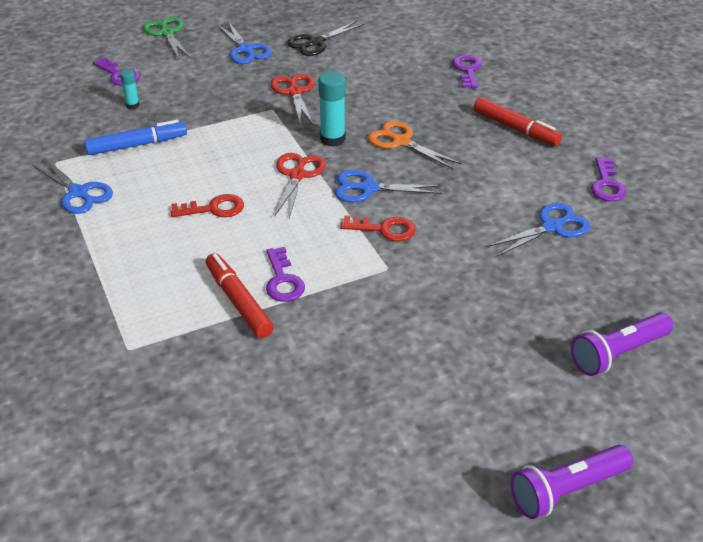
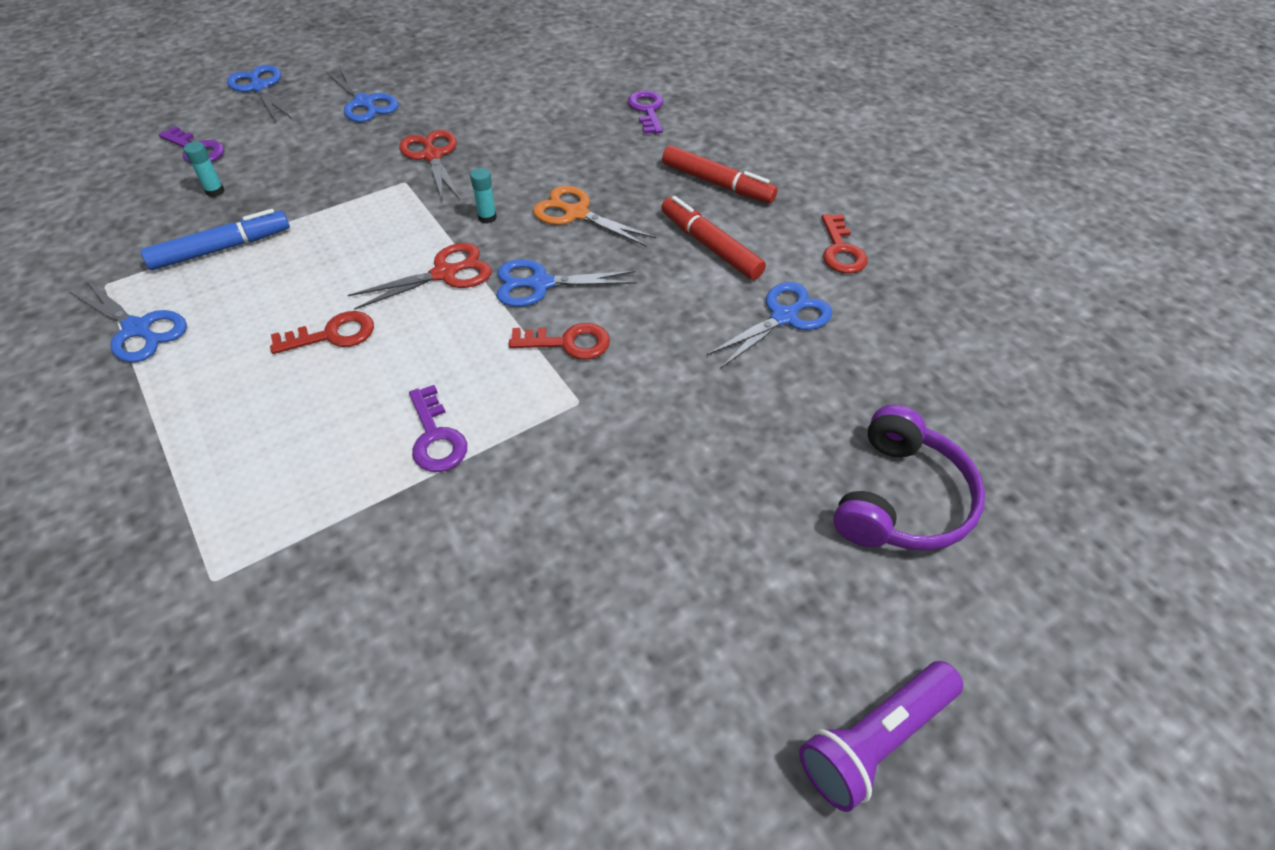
camera: 10 degrees left, 10 degrees up
(167, 33) = (260, 87): green scissors -> blue scissors
(238, 301) = (375, 479): red marker -> red marker (710, 246)
(297, 175) = (444, 274): red scissors -> red scissors turned 60 degrees clockwise
(316, 42) = (455, 87): black scissors -> none
(332, 139) = (487, 217): turquoise glue stick -> turquoise glue stick, size x0.56
(606, 184) = (841, 250): purple key -> red key
(617, 353) = (901, 499): purple flashlight -> purple headphones

